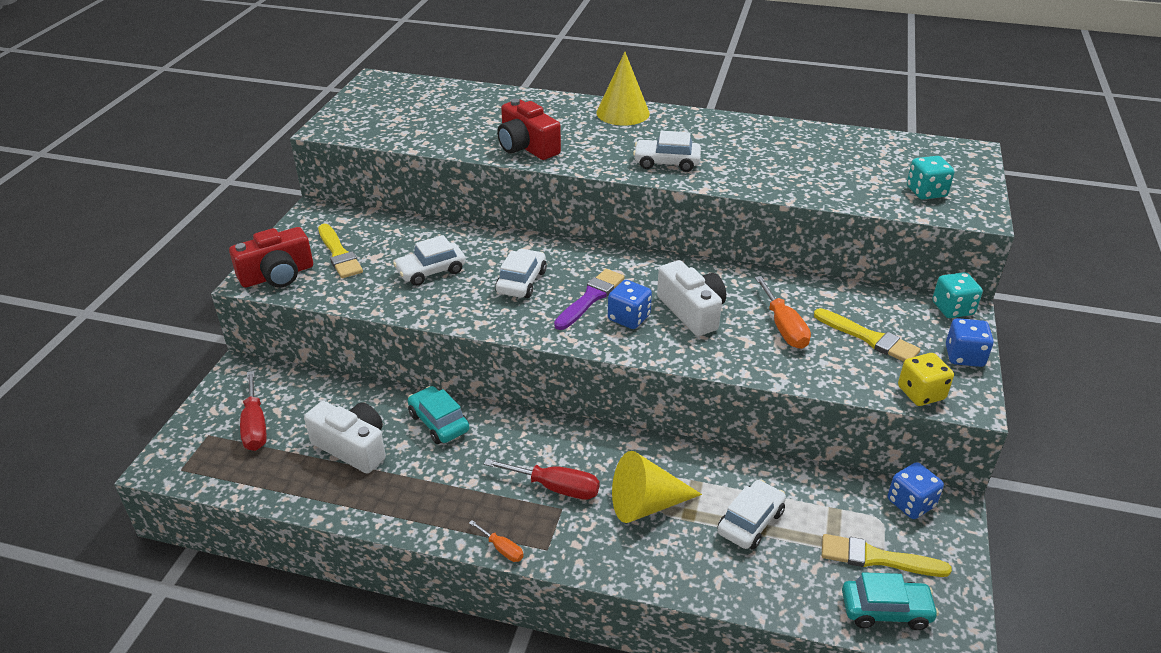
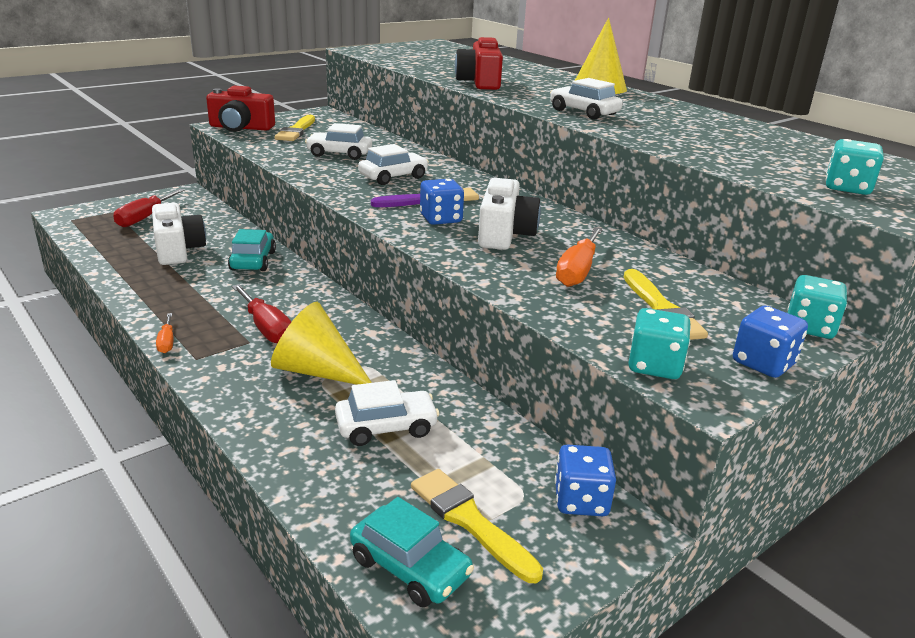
camera: 35 degrees right, 10 degrees down
(921, 393) = (654, 366): yellow dice -> turquoise dice

